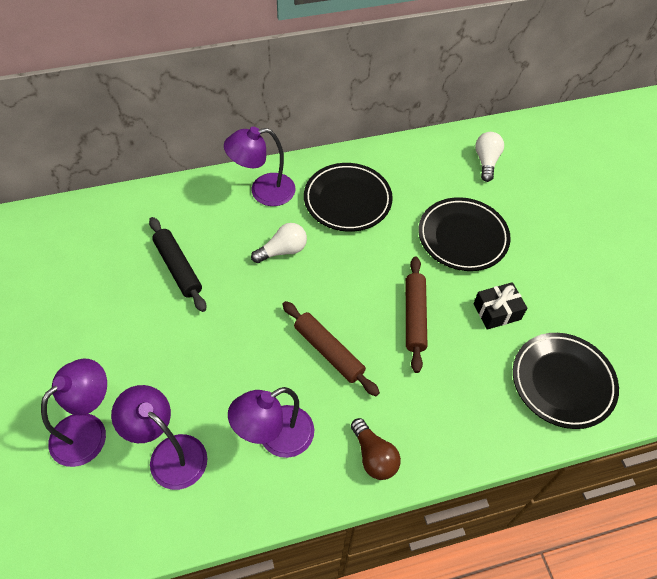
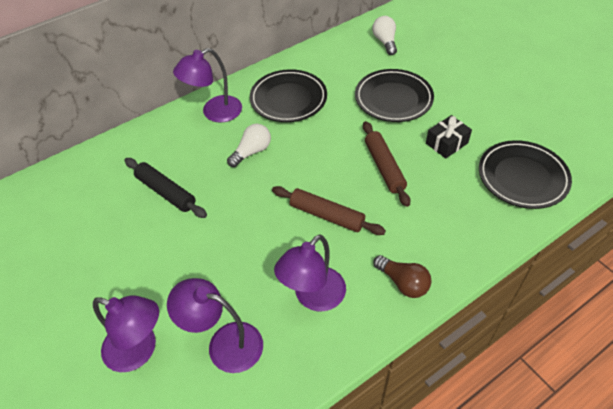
camera: 15 degrees left, 5 degrees down
(88, 430) = (139, 350): purple lamp -> purple lamp turned 90 degrees clockwise

